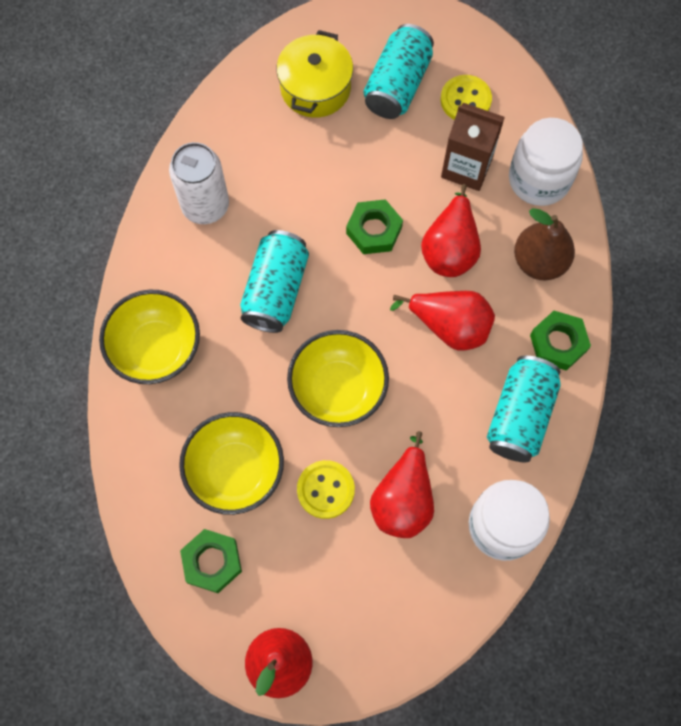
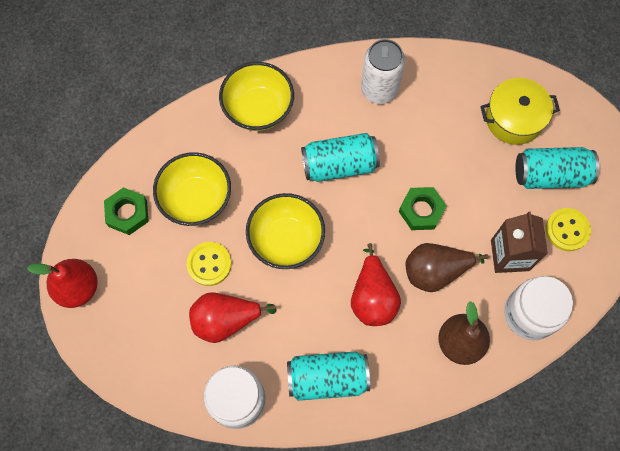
camera: 65 degrees right, 0 degrees up
(450, 248) = (435, 271): red pear -> brown pear
(558, 343) = (400, 384): green nut -> none

